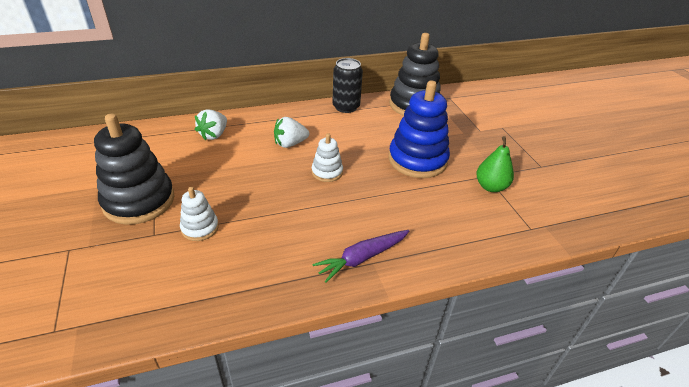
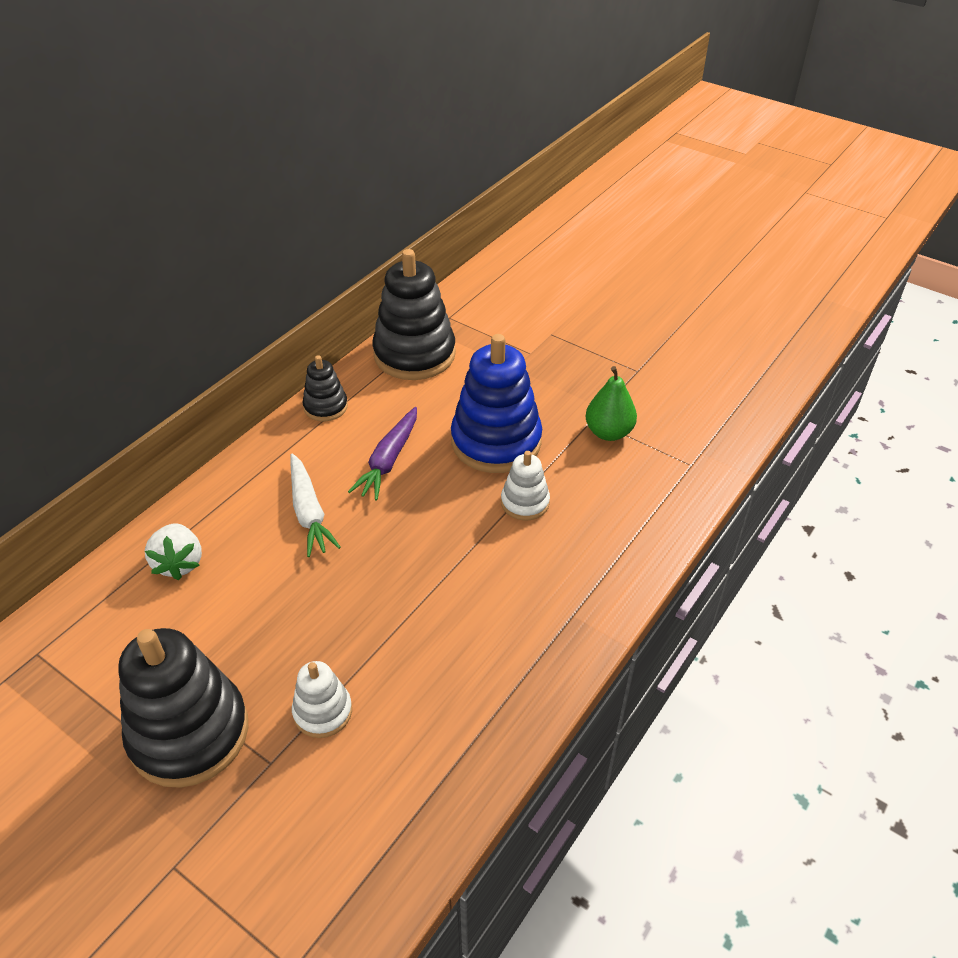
camera: 35 degrees left, 5 degrees up
(290, 144) = (309, 512): white strawberry -> white carrot
(327, 172) = (403, 527): white stacking toy -> white stacking toy (525, 502)
(346, 107) = (325, 407): black can -> black stacking toy
(362, 258) = (556, 617): purple carrot -> purple carrot (388, 460)

